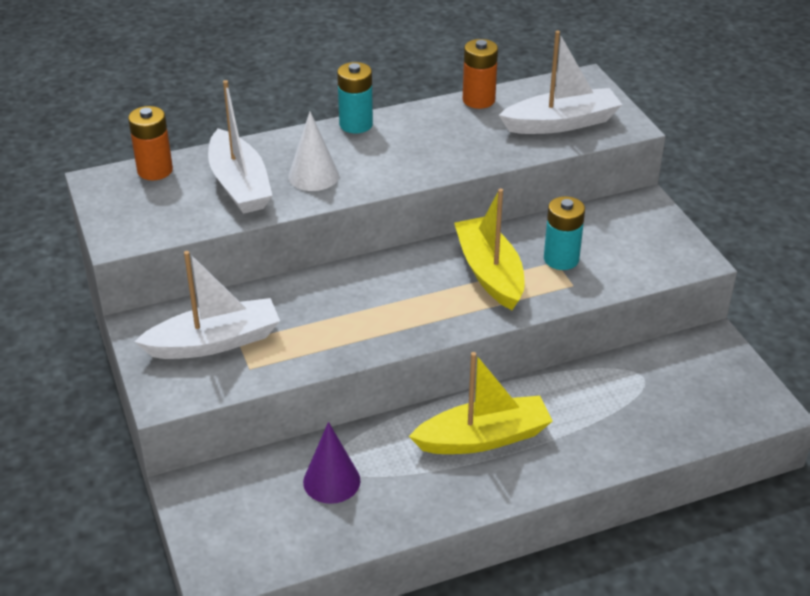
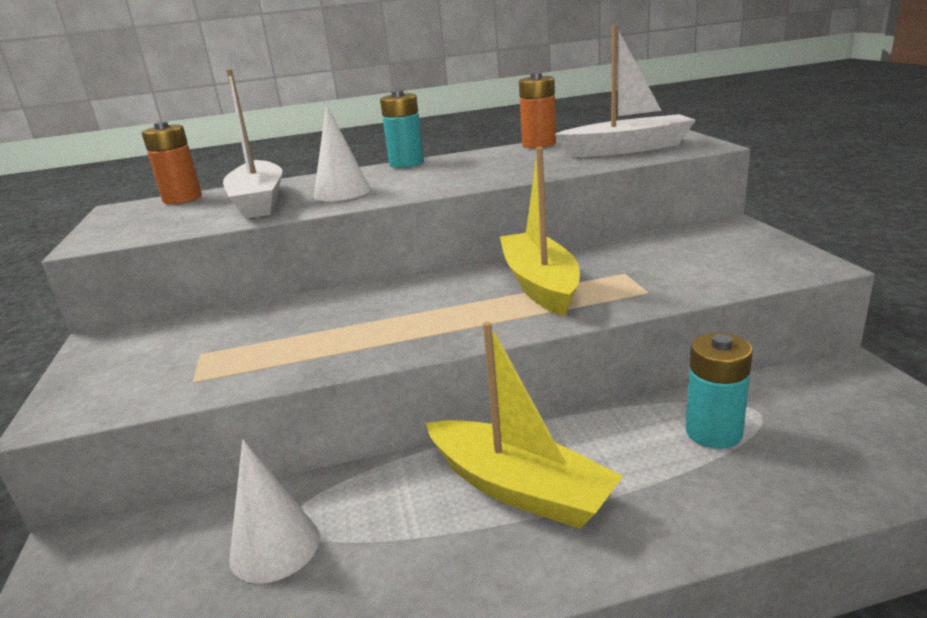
camera: 10 degrees right, 15 degrees down
(214, 342) = (171, 355): white boat -> none
(331, 481) = (275, 547): purple cone -> white cone
(483, 438) = (519, 488): yellow boat -> yellow boat turned 45 degrees clockwise
(561, 259) = (632, 271): turquoise battery -> turquoise battery (713, 432)

